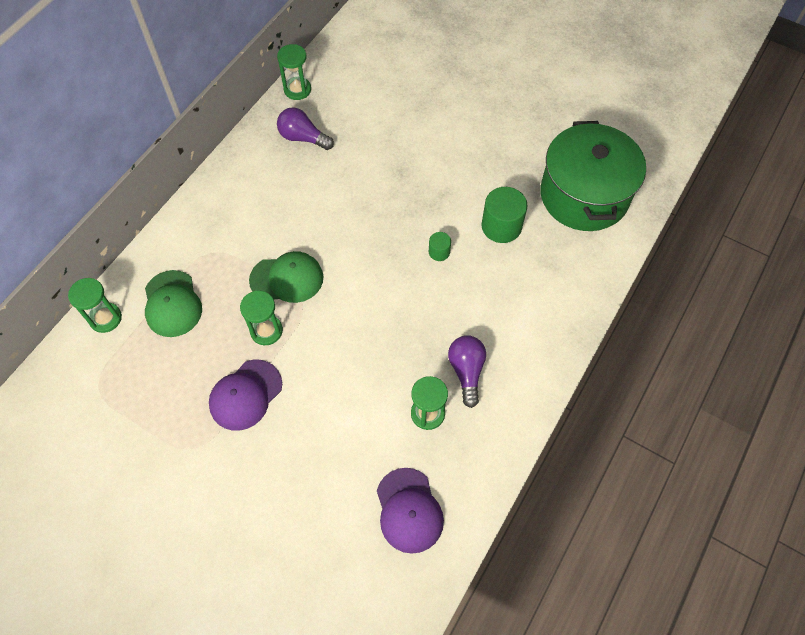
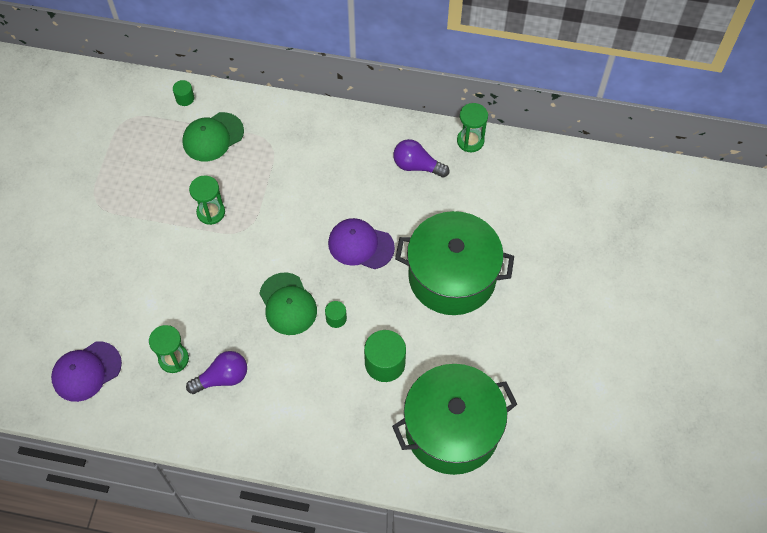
camera: 70 degrees right, 0 degrees up
(105, 318) = (185, 98): green hourglass -> green cylinder
(245, 395) = (150, 220): purple cap -> purple cap (360, 245)
(287, 279) = (265, 208): green cap -> green cap (288, 304)
(303, 138) = (417, 166): purple light bulb -> purple light bulb turned 75 degrees counterclockwise
(433, 148) = (452, 276): none -> green pot

